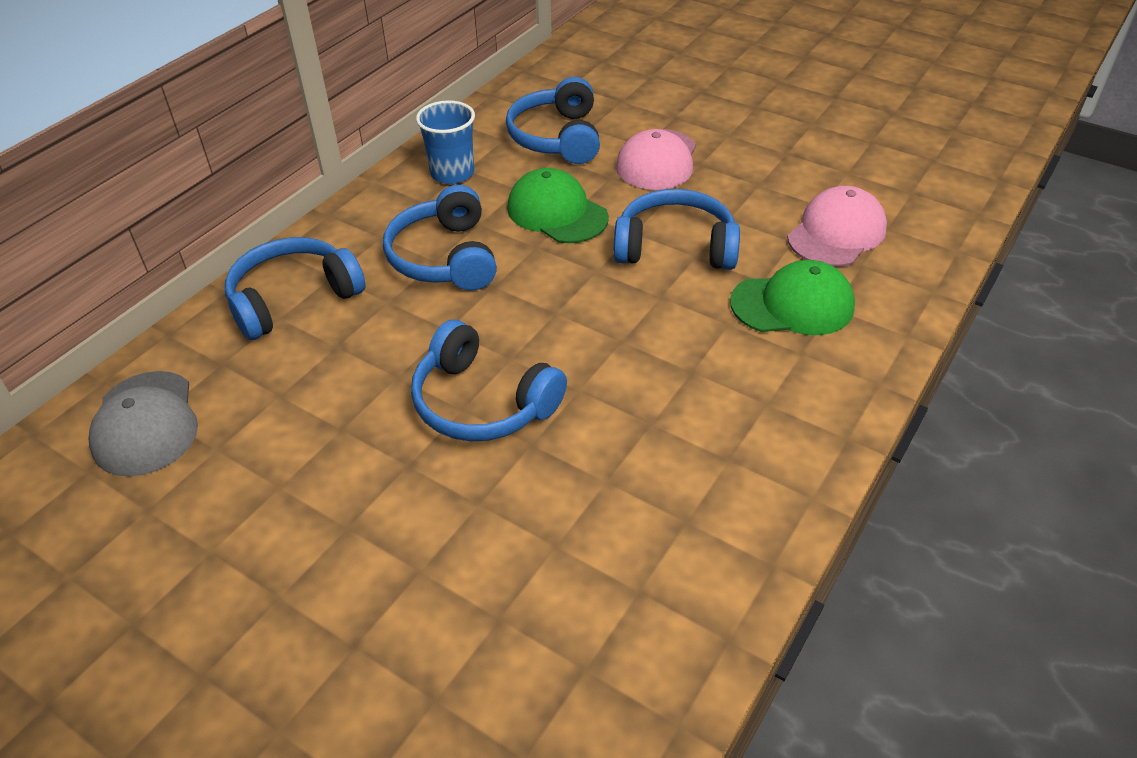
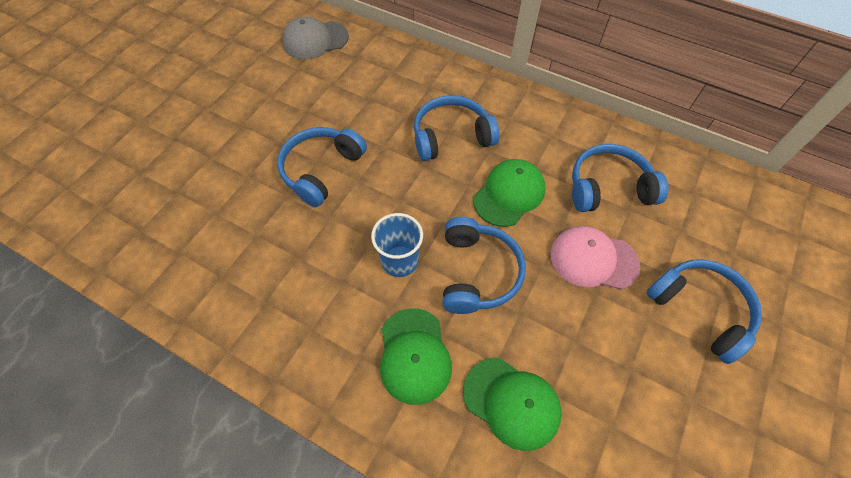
camera: 85 degrees right, 15 degrees up
(293, 299) = (407, 74): blue headphones -> blue headphones (699, 310)
(452, 173) = (546, 129): blue cup -> blue cup (399, 261)
(836, 233) = (511, 402): pink cap -> green cap

